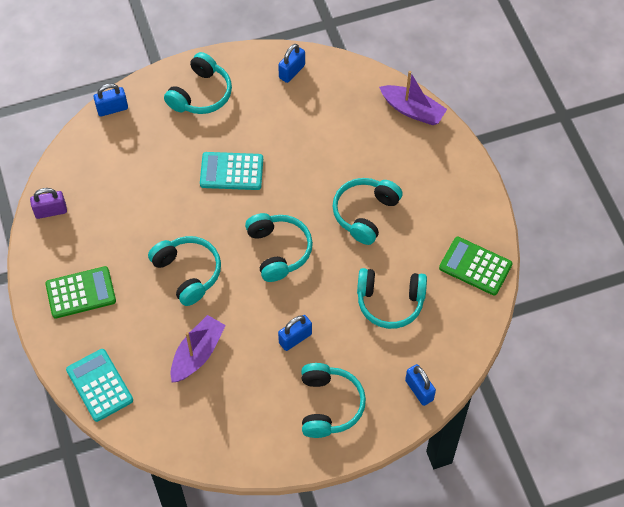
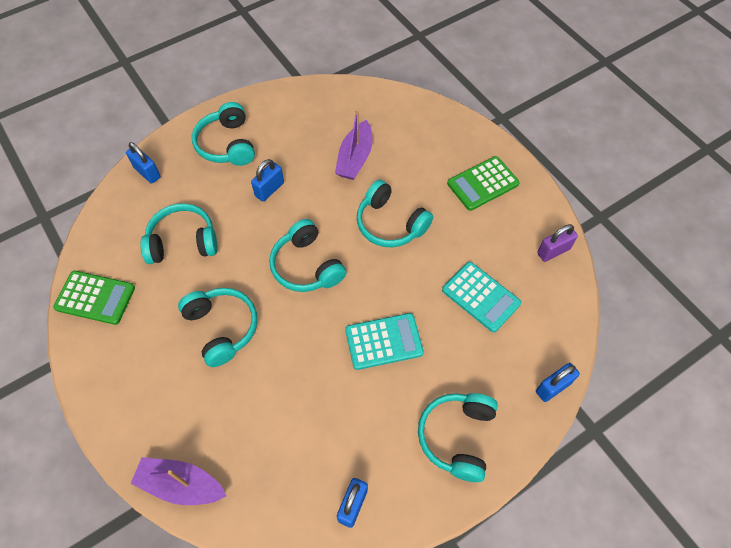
camera: 165 degrees right, 0 degrees up
(99, 385) = (429, 118): turquoise calculator -> turquoise calculator (481, 297)
(365, 213) = (222, 328): turquoise headphones -> turquoise headphones turned 45 degrees counterclockwise

